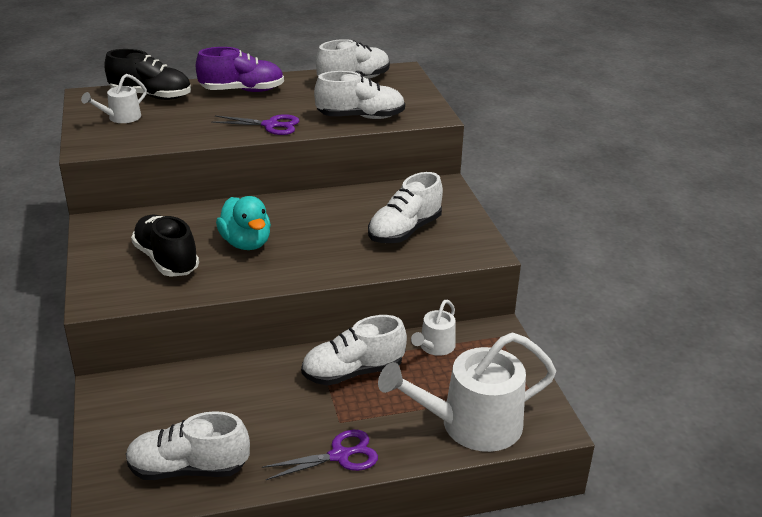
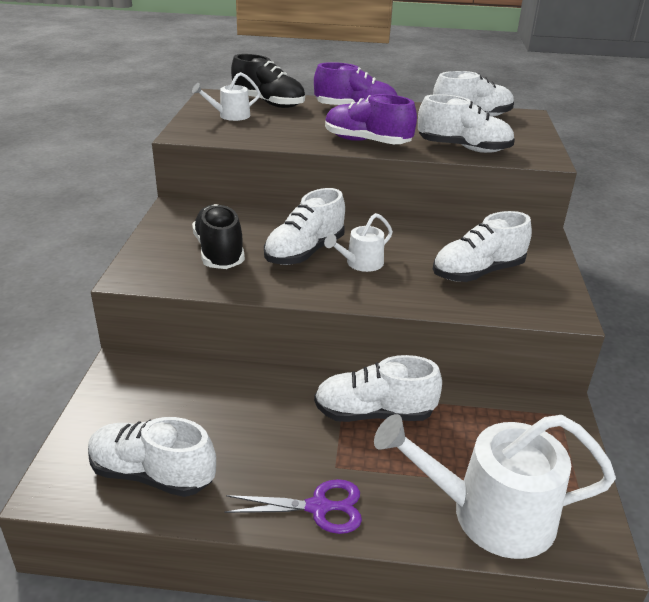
camera: 20 degrees right, 0 degrees up
(246, 243) = (304, 252): turquoise duck -> white shoe
(270, 125) = (367, 142): purple scissors -> purple shoe
(435, 347) = (478, 408): white watering can -> white watering can (361, 263)

